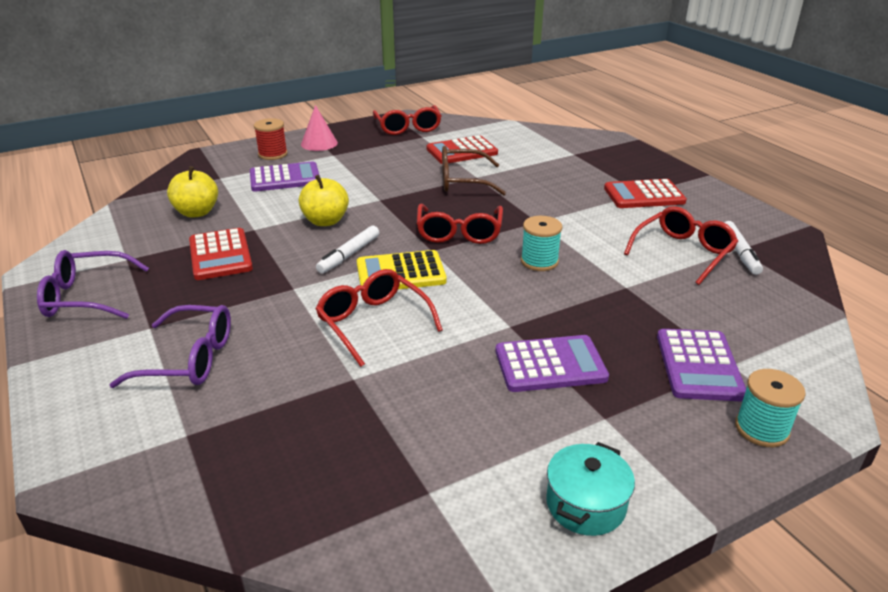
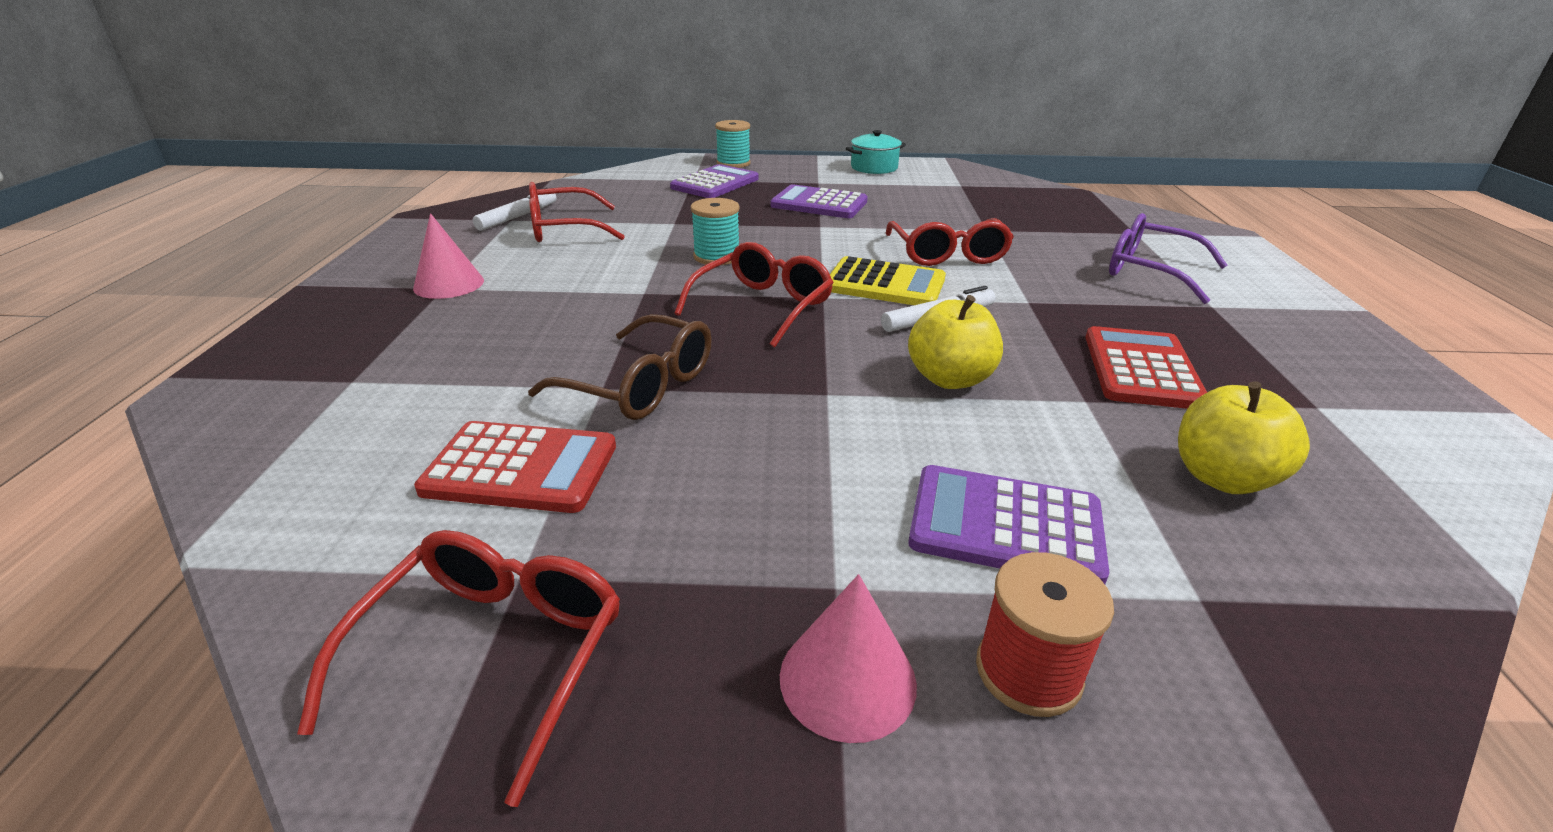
camera: 150 degrees left, 0 degrees up
(86, 297) = (1339, 361): purple glasses -> none
(644, 195) = (449, 284): red calculator -> pink cone

